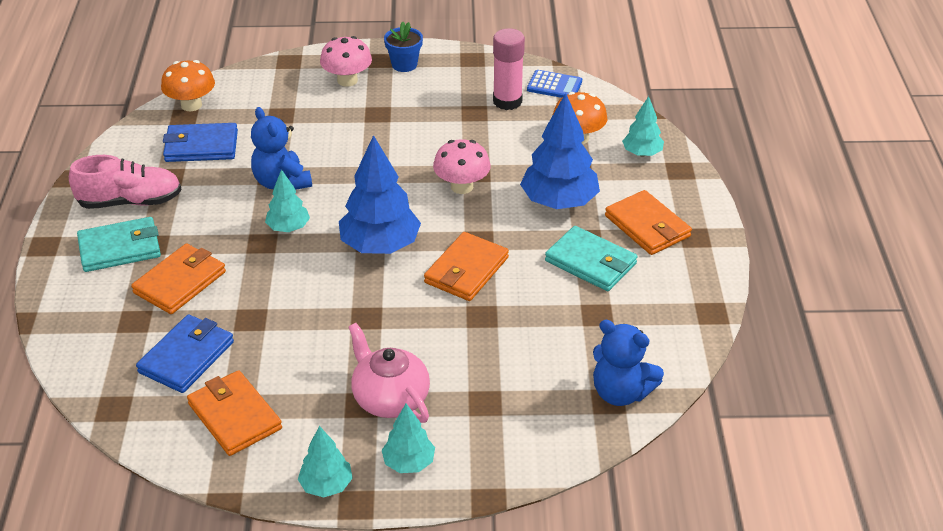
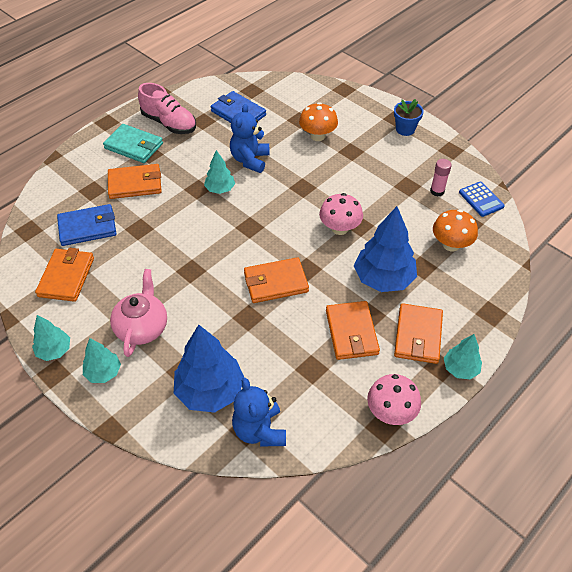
camera: 45 degrees right, 10 degrees up
(191, 105) = (263, 86): orange mushroom -> orange mushroom (317, 136)
(347, 80) = (360, 120): pink mushroom -> pink mushroom (391, 412)
(380, 246) = (251, 233): blue tree -> blue tree (210, 391)
(507, 101) = (437, 191): pink glue stick -> pink glue stick, size x0.62
(590, 262) = (351, 332): turquoise wallet -> orange wallet
(642, 153) = (480, 283): turquoise tree -> turquoise tree (460, 369)

